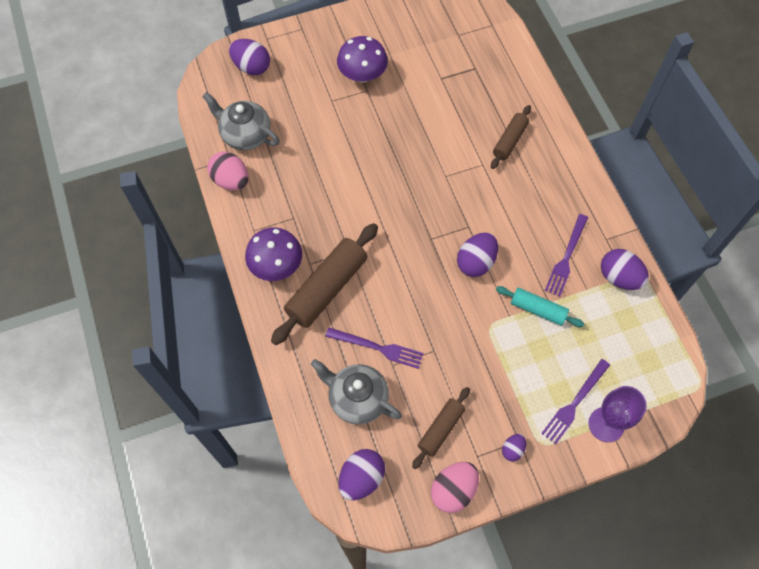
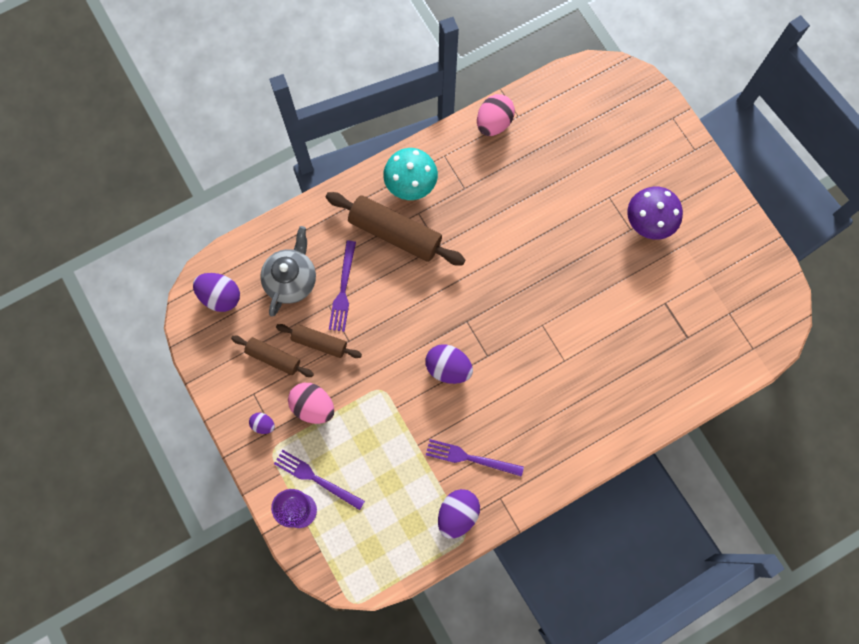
camera: 80 degrees right, 10 degrees up
(245, 135) = (548, 124): grey teapot -> none
(252, 67) = (632, 111): purple egg -> none
(276, 265) = (411, 184): purple mushroom -> turquoise mushroom
(453, 490) = (220, 376): pink egg -> pink egg (313, 406)
(509, 141) = (599, 385): brown rolling pin -> brown rolling pin (319, 343)
(538, 310) = (407, 434): turquoise rolling pin -> none

